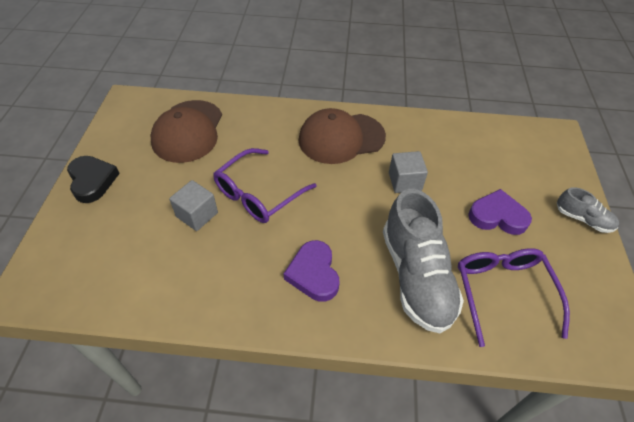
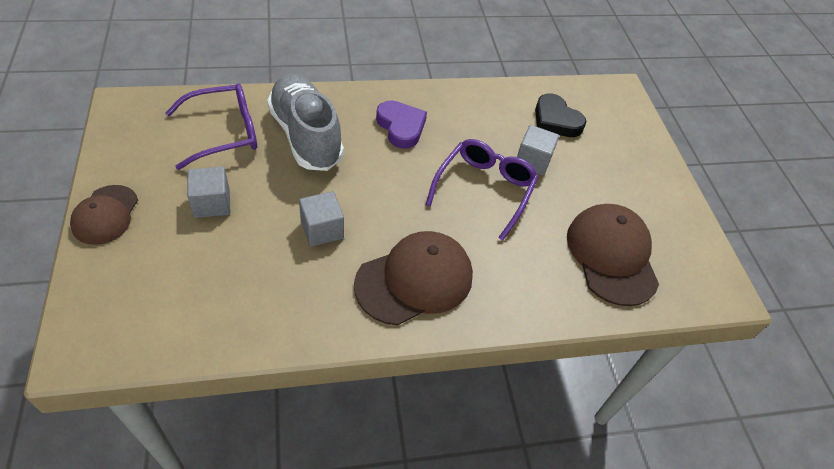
camera: 160 degrees right, 0 degrees up
(92, 181) = (658, 178): black heart -> black heart (556, 120)
(497, 216) = (212, 203): purple heart -> grey cube
(503, 293) = (223, 133): purple glasses -> purple glasses turned 90 degrees counterclockwise
(582, 219) = (105, 215): grey shoe -> brown cap

